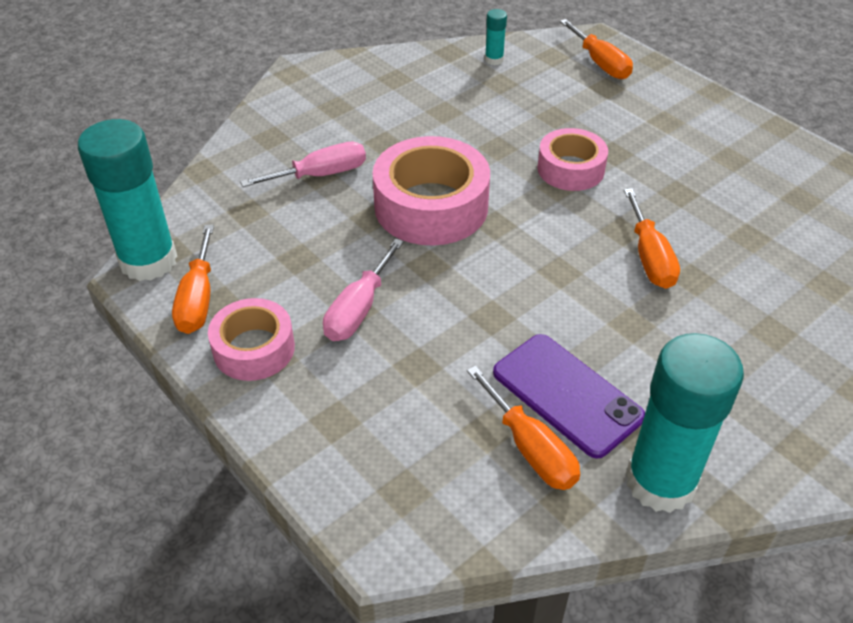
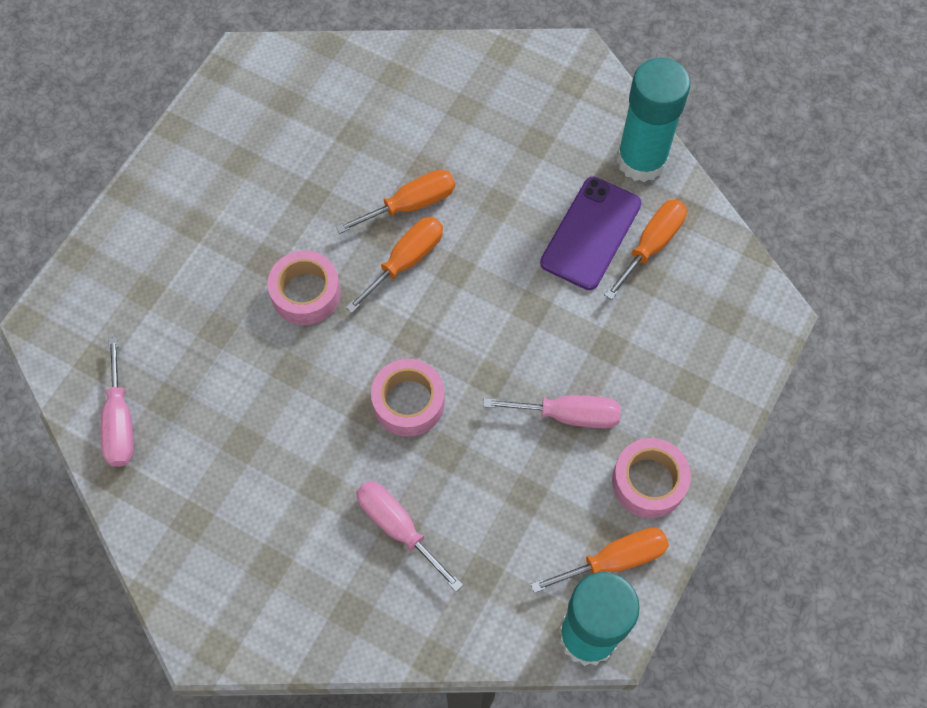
camera: 110 degrees left, 20 degrees up
(431, 206) = (408, 402): pink tape -> pink tape, size x0.61
(494, 60) = (120, 421): turquoise glue stick -> pink screwdriver
(600, 63) = (97, 307): orange screwdriver -> orange screwdriver (406, 261)

